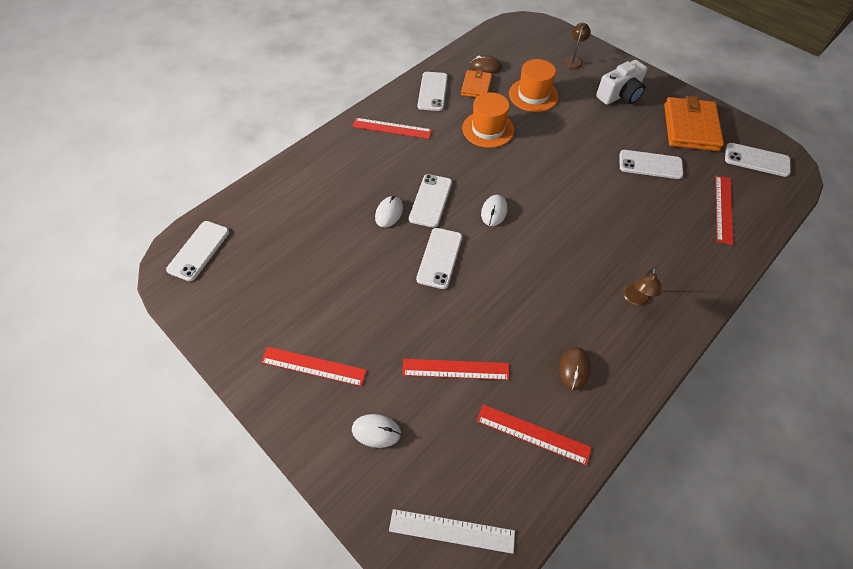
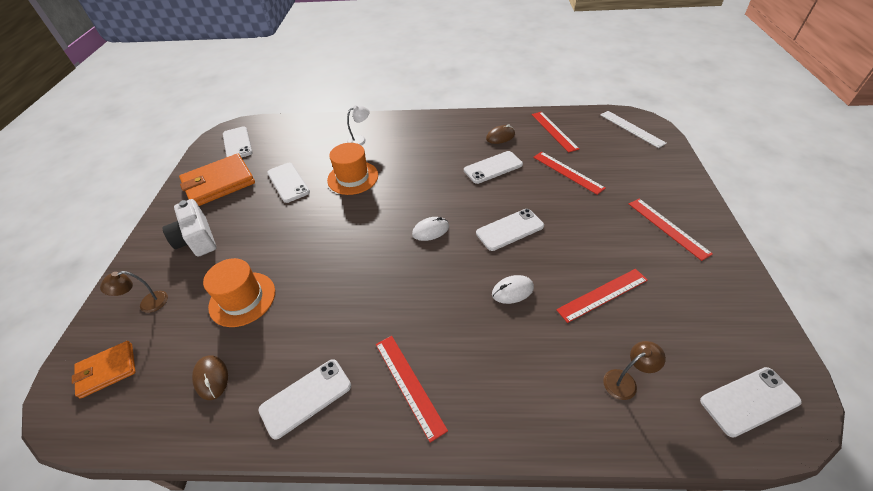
camera: 130 degrees left, 10 degrees down
(376, 431) = (644, 176): white mouse -> none
(430, 200) = (466, 274): white phone -> white phone (493, 167)
(476, 86) = (261, 359): orange wallet -> orange wallet (107, 370)
(488, 129) = (331, 299): orange hat -> orange hat (353, 177)
(620, 95) = (197, 239): white camera -> white camera turned 135 degrees counterclockwise
(635, 300) = (425, 138): brown lamp -> brown lamp (625, 381)
(682, 246) = (360, 140): none -> white lamp
(723, 209) = (306, 138): red ruler -> red ruler (602, 295)

